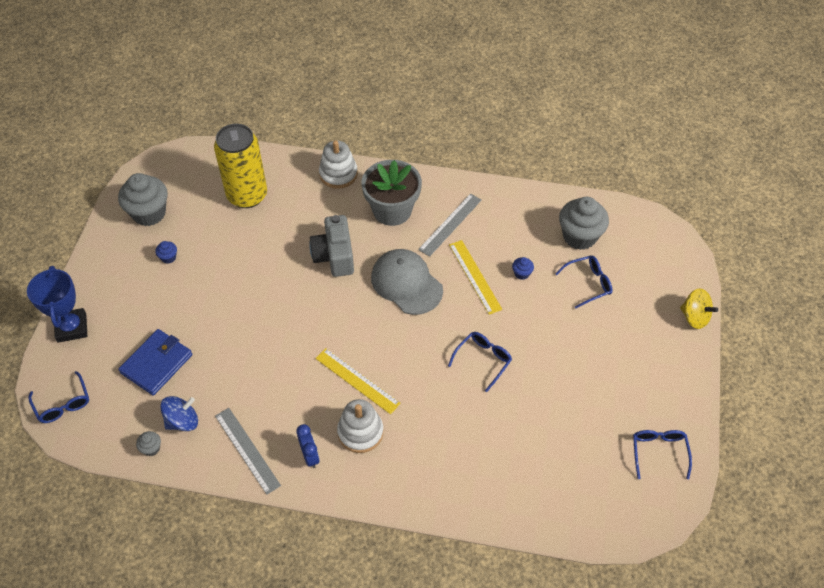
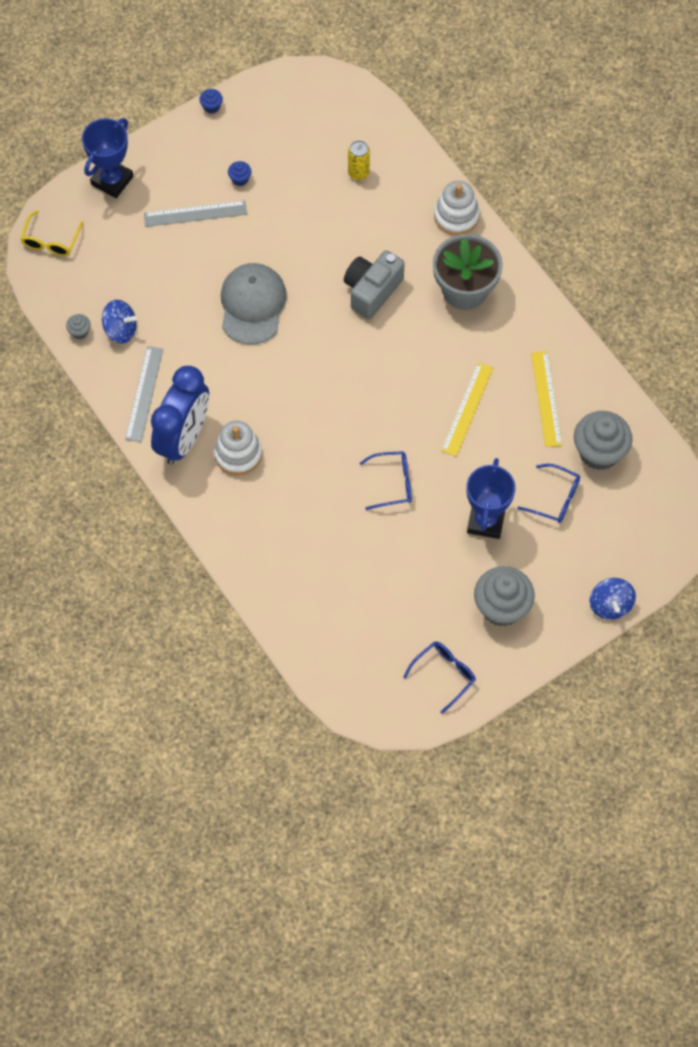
camera: 45 degrees right, 10 degrees up
(63, 403) = (51, 240): blue glasses -> yellow glasses
(149, 213) = (263, 123): grey cupcake -> grey cupcake (502, 607)
(156, 364) = (145, 266): blue wallet -> none
(247, 195) = (358, 173): yellow can -> yellow can, size x0.45
(310, 456) = (183, 438): blue clock -> blue clock, size x2.20
(357, 380) = (278, 412): yellow ruler -> yellow ruler (546, 398)
(406, 283) = (404, 366): grey cap -> grey cap (252, 305)
(450, 224) = (500, 345): grey ruler -> grey ruler (195, 214)
(521, 273) = (509, 441): blue cupcake -> blue cupcake (211, 107)
(566, 333) = (486, 521): none -> blue trophy
(694, 317) = (610, 605): yellow spinning top -> blue spinning top

